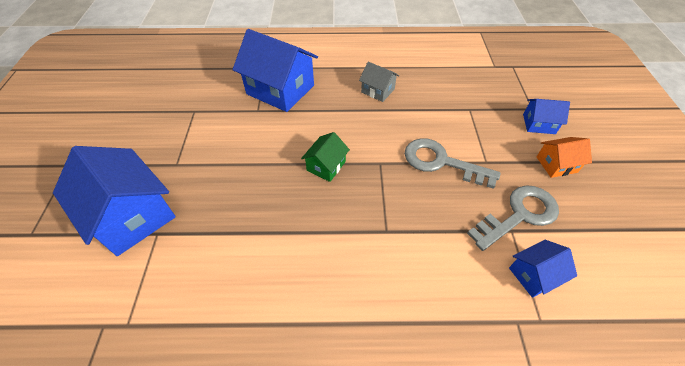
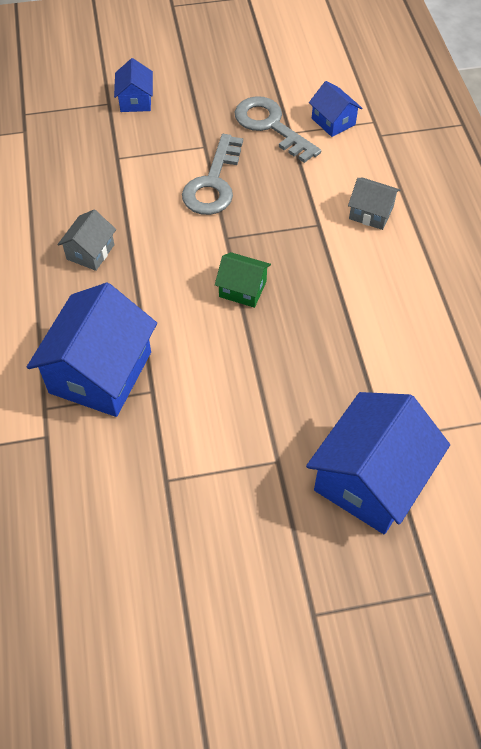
camera: 100 degrees left, 5 degrees up
(396, 281) = (371, 213): none -> grey house
(556, 164) = (197, 93): orange house -> none

